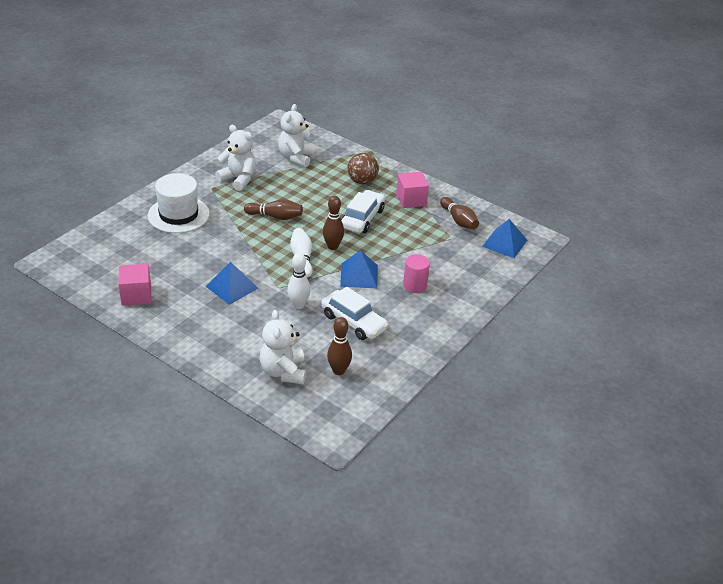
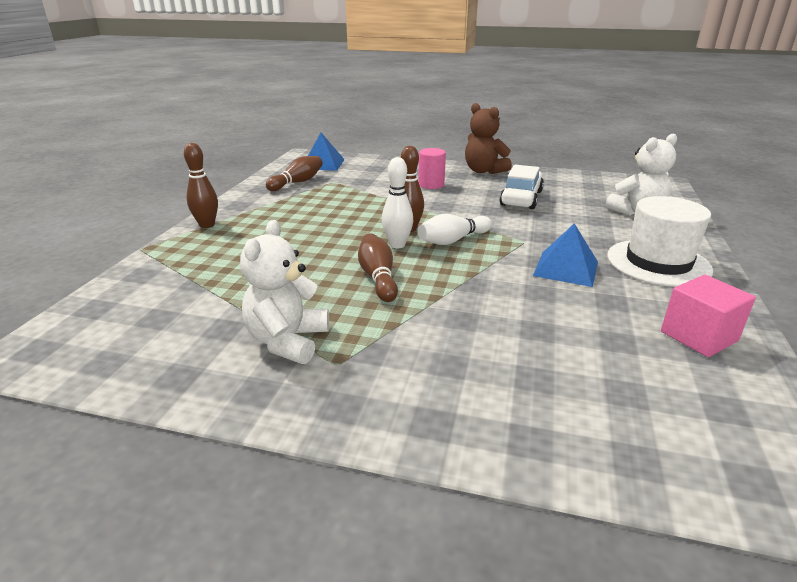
camera: 110 degrees left, 10 degrees down
(178, 215) = (458, 372): white hat -> white hat (658, 262)
(296, 158) = (183, 302): white teddy bear -> none
(298, 305) = (536, 225): white bowling pin -> white bowling pin (397, 245)
(338, 371) = (592, 193): brown bowling pin -> brown bowling pin (207, 225)
(359, 275) = (446, 208): blue pyramid -> none
(362, 181) = (239, 239): brown ball -> none
(362, 218) = (332, 224): white car -> none
(411, 200) = (269, 207): pink cube -> none
(435, 330) = (484, 171): none -> brown teddy bear

